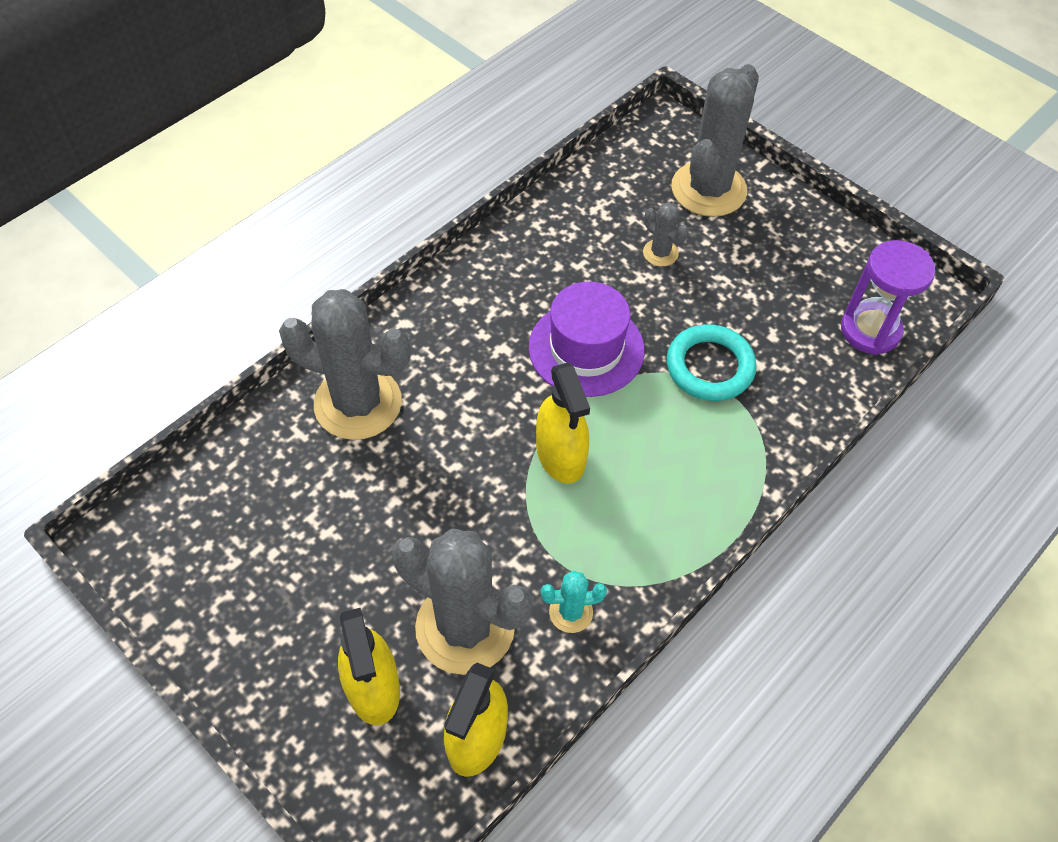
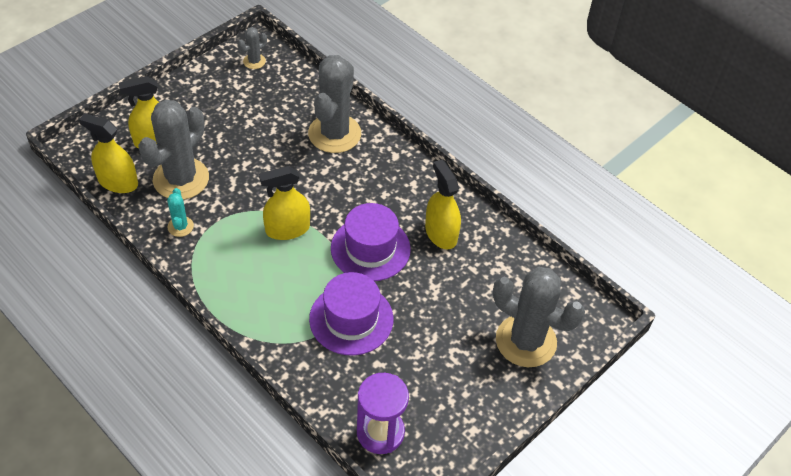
camera: 90 degrees right, 5 degrees down
(550, 269) = (441, 233): none -> yellow spray bottle
(660, 253) = (457, 301): grey cactus -> grey cactus (254, 61)
(710, 367) = (351, 319): turquoise ring -> purple hat

